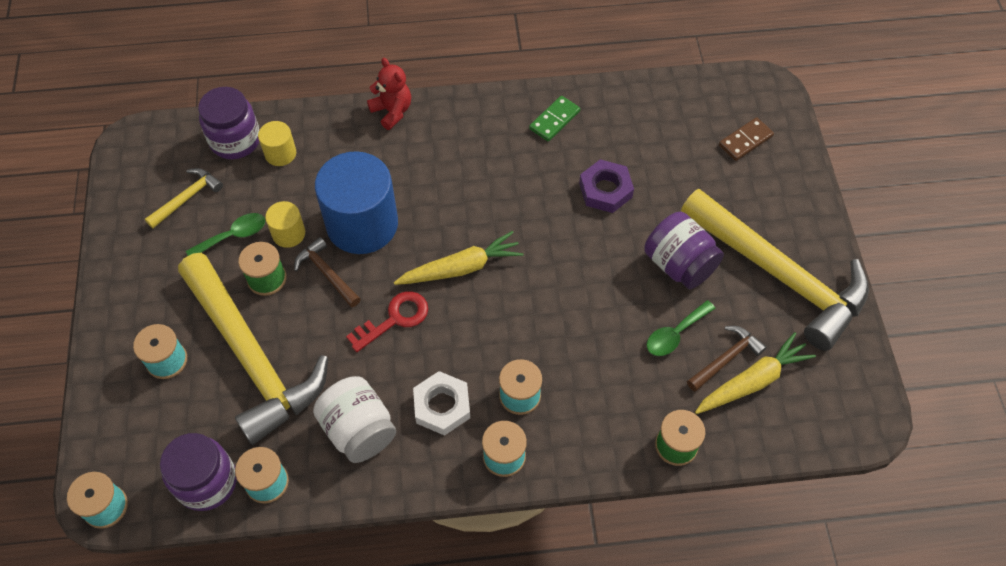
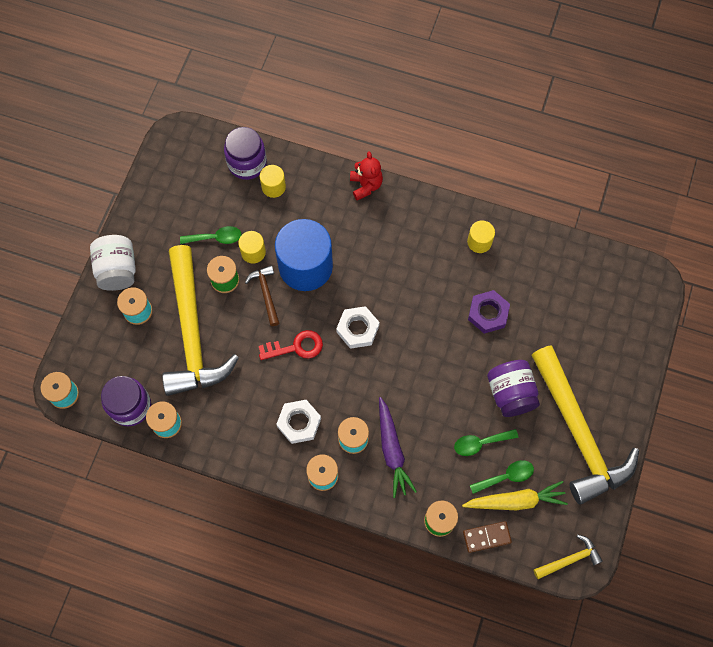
camera: 25 degrees right, 10 degrees up
(187, 198) = (197, 195): yellow hammer -> yellow hammer (569, 559)
(359, 430) = (238, 415): white jar -> white jar (118, 270)
(461, 268) = (357, 329): yellow carrot -> white nut
(554, 120) = (479, 242): green domino -> yellow cylinder
(574, 388) = (392, 450): none -> purple carrot
(726, 358) = (506, 476): brown hammer -> green spoon
(745, 141) = (612, 318): brown domino -> brown domino (486, 537)

